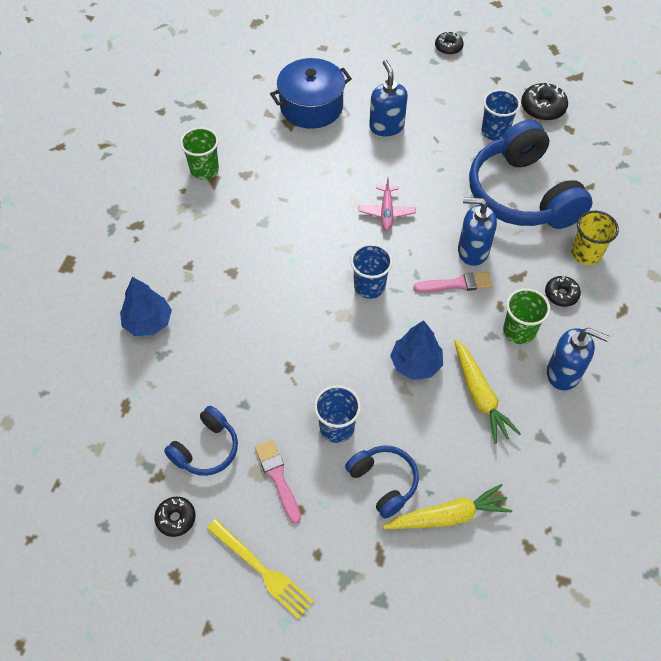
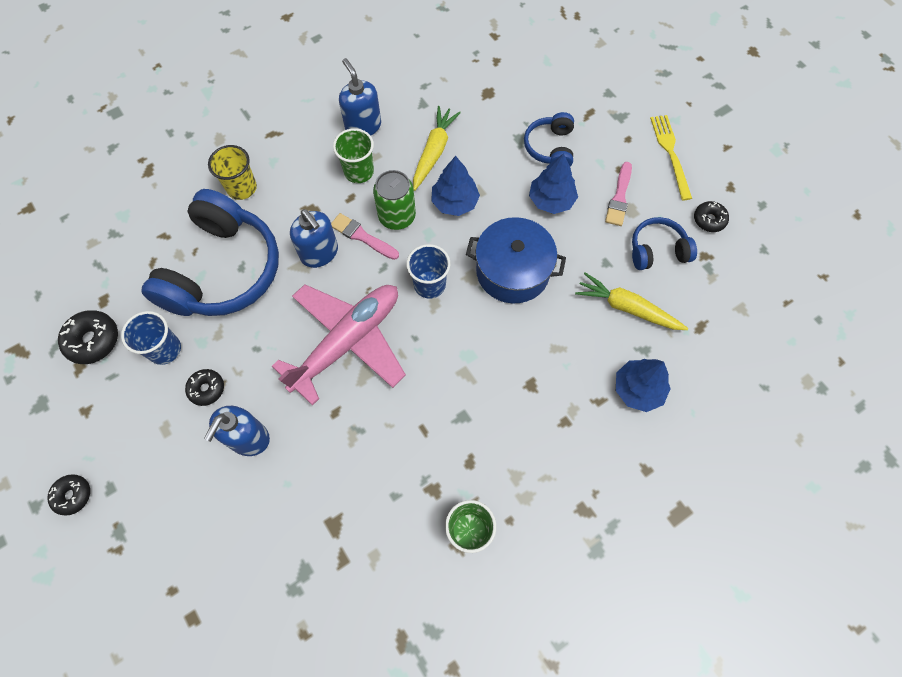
camera: 140 degrees left, 10 degrees up
(311, 107) = (291, 530): blue pot -> blue pot (513, 271)
(337, 427) = (551, 200): blue cup -> blue tree
(386, 212) = (347, 341): pink plane -> pink plane, size x2.23
(448, 318) = (397, 216): none -> green can
(448, 516) = (527, 104): yellow carrot -> yellow carrot (627, 308)
(561, 294) = (298, 173): black donut -> black donut (207, 389)

